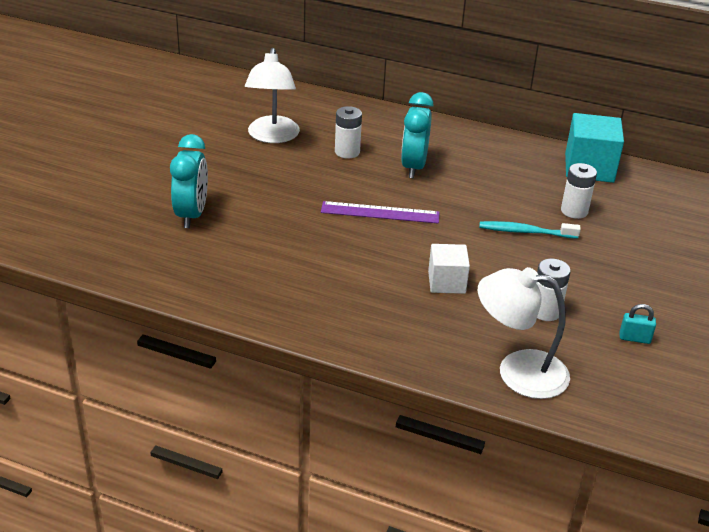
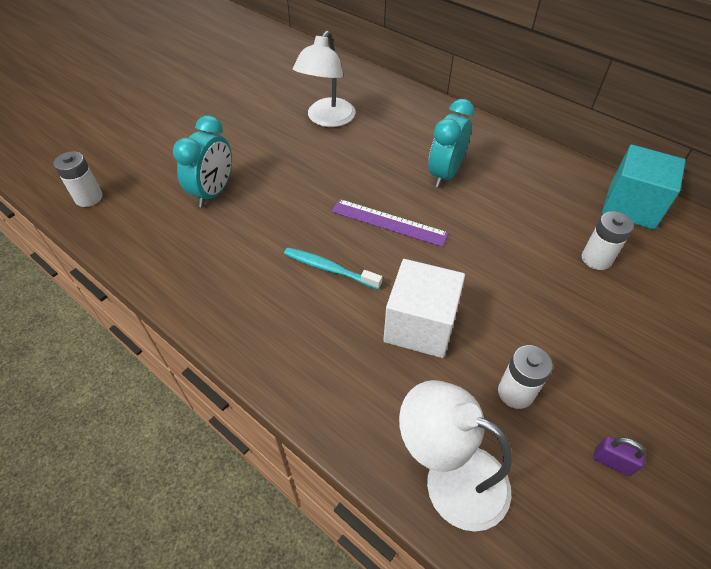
camera: 20 degrees right, 15 degrees up
(347, 152) = (388, 146): white battery -> white battery (89, 198)
(446, 282) = (420, 325): white cube -> white cube, size x1.60
(526, 232) = (532, 276): turquoise toothbrush -> turquoise toothbrush (330, 269)
(634, 338) = (612, 461): turquoise padlock -> purple padlock

